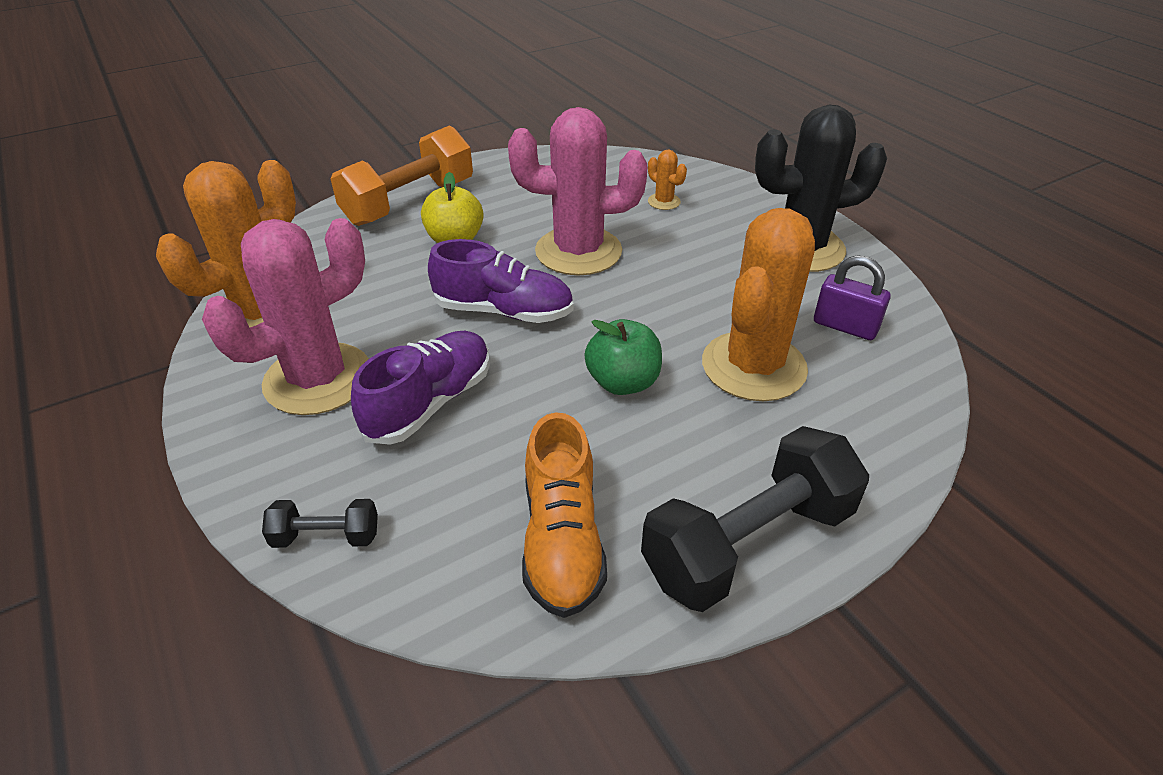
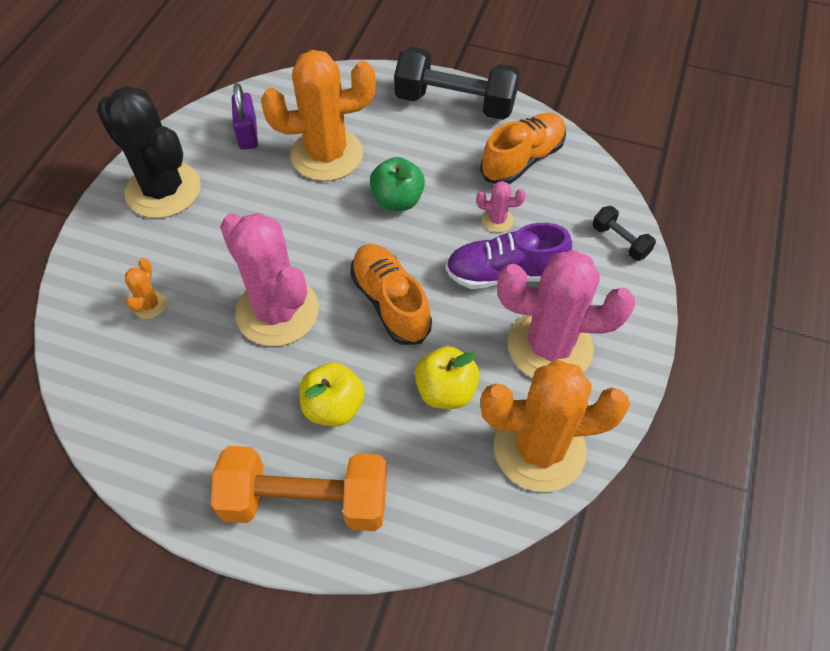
camera: 130 degrees left, 15 degrees up
(381, 295) = (446, 391): none -> yellow apple
(500, 444) = (497, 220): none -> pink cactus
(504, 311) = (390, 303): purple shoe -> orange shoe

